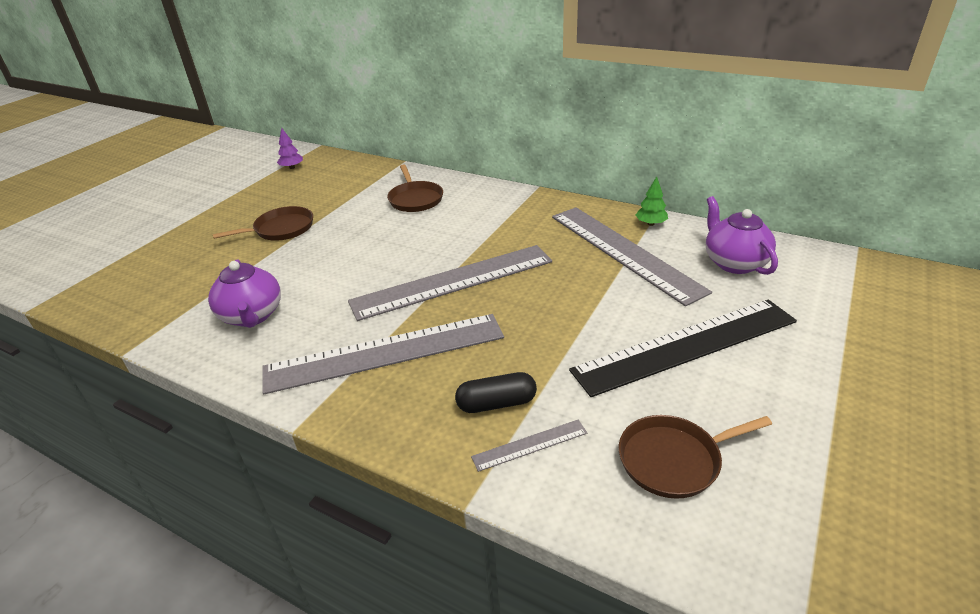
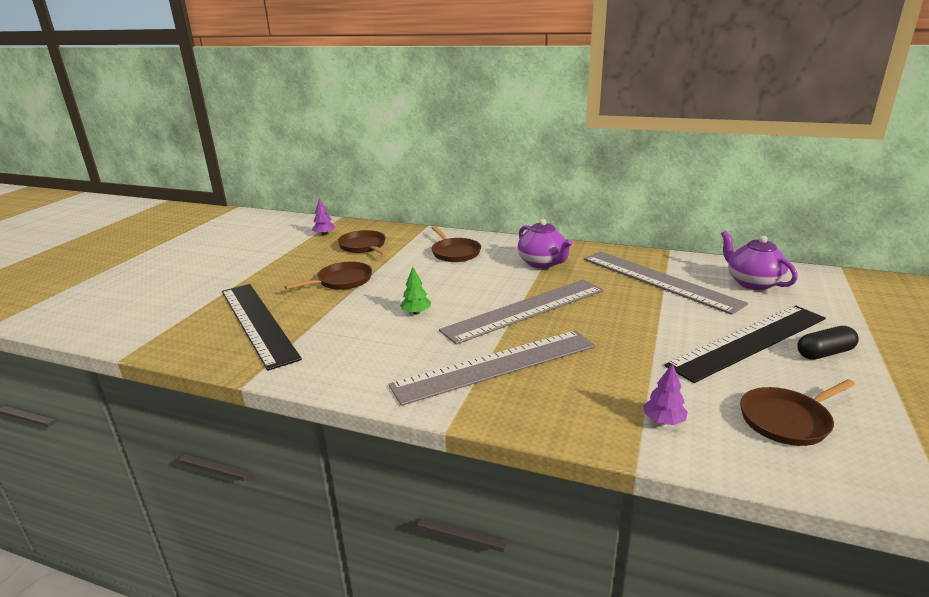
camera: 10 degrees left, 10 degrees down
(174, 276) = (257, 322): none -> black ruler
(252, 316) = (354, 348): purple teapot -> purple teapot (542, 263)
(324, 185) = (363, 246): none -> brown pan
(496, 403) = (617, 394): black capsule -> black capsule (824, 353)
(530, 445) = (663, 421): grey ruler -> purple tree
(651, 223) = (669, 260): green tree -> green tree (416, 313)

